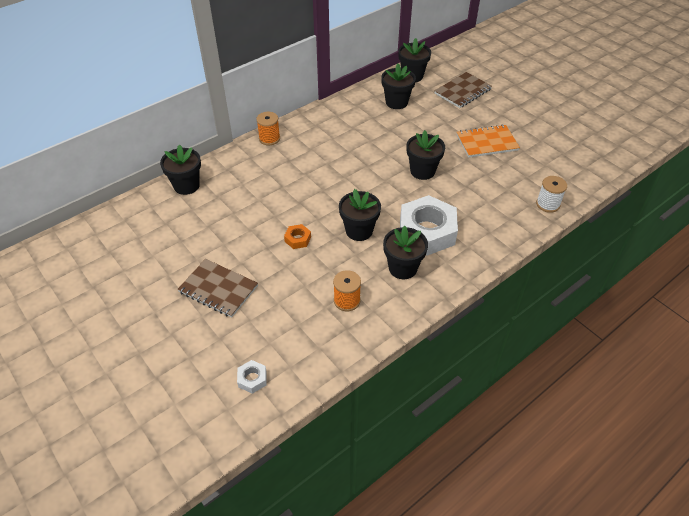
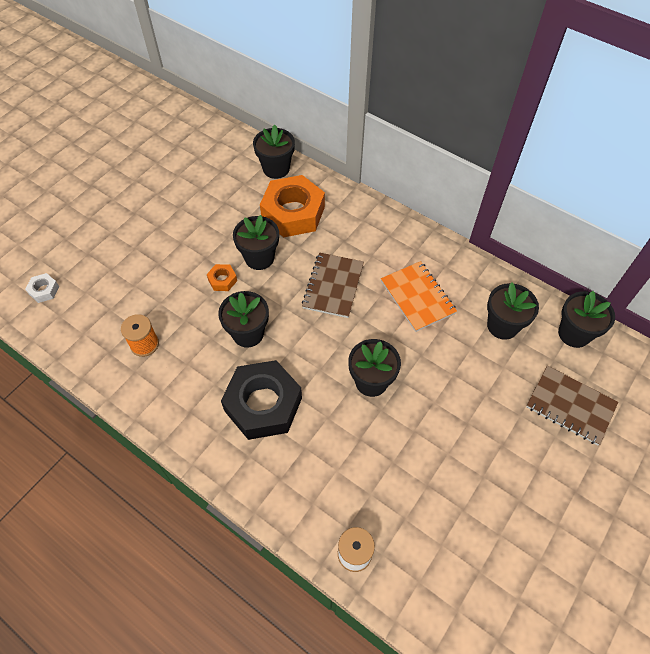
camera: 75 degrees right, 10 degrees up
(218, 289) = (144, 235): brown notebook -> brown notebook (333, 286)
(244, 184) = (293, 213): none -> orange nut
(269, 138) = (374, 213): orange spool -> none
(402, 268) = (199, 388): black flower pot -> black flower pot (259, 258)
(427, 231) = (263, 404): white nut -> black nut
(487, 143) = (461, 455): orange notebook -> orange notebook (417, 297)

